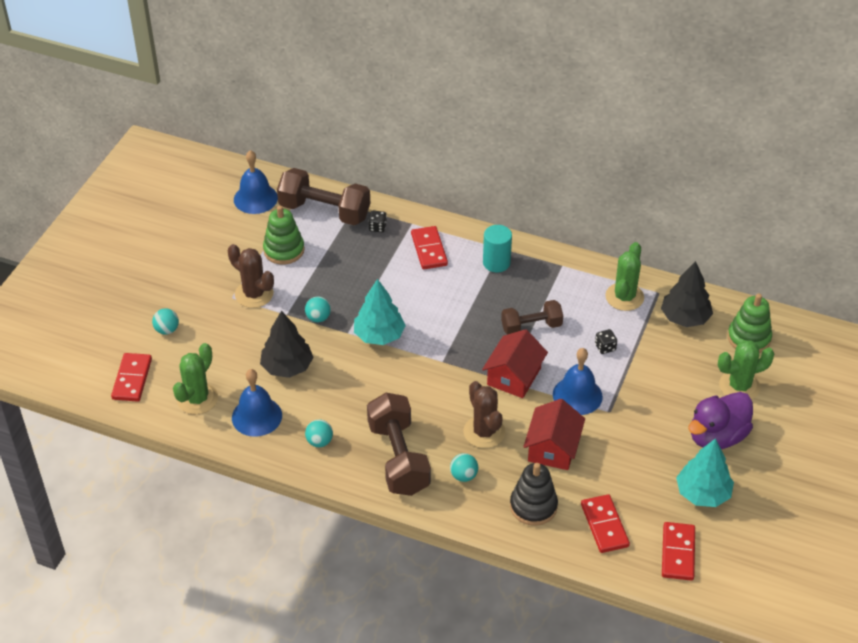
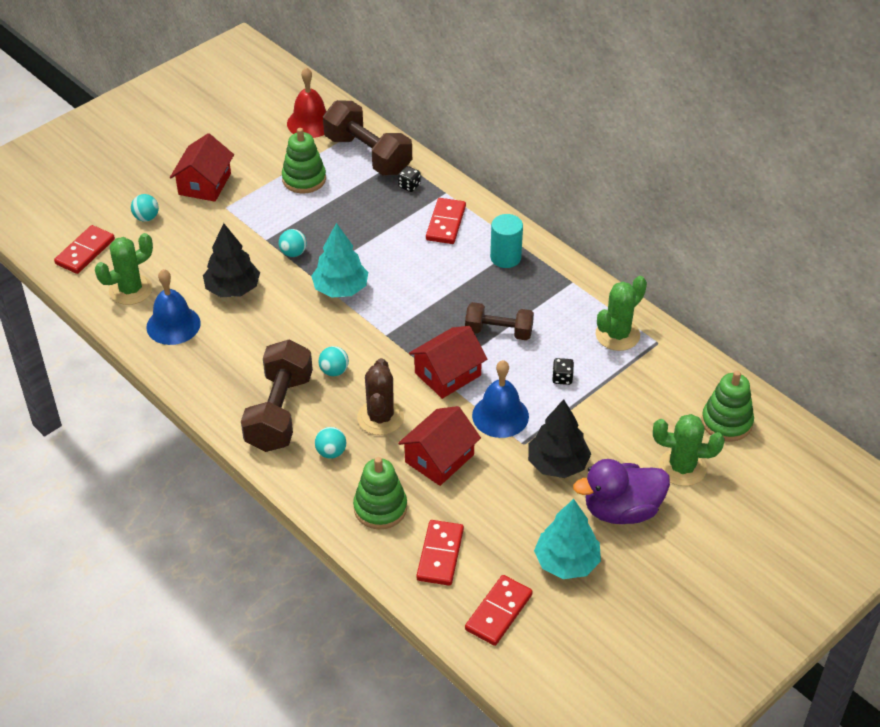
camera: 25 degrees right, 0 degrees up
(199, 282) = (205, 184): none -> red house
(254, 294) = (248, 211): brown cactus -> none
(255, 198) = (310, 123): blue bell -> red bell
(319, 442) = (215, 369): turquoise ball -> turquoise ball (334, 371)
(533, 506) = (380, 508): black stacking toy -> green stacking toy
(685, 318) = (669, 377): black tree -> black tree (557, 464)

